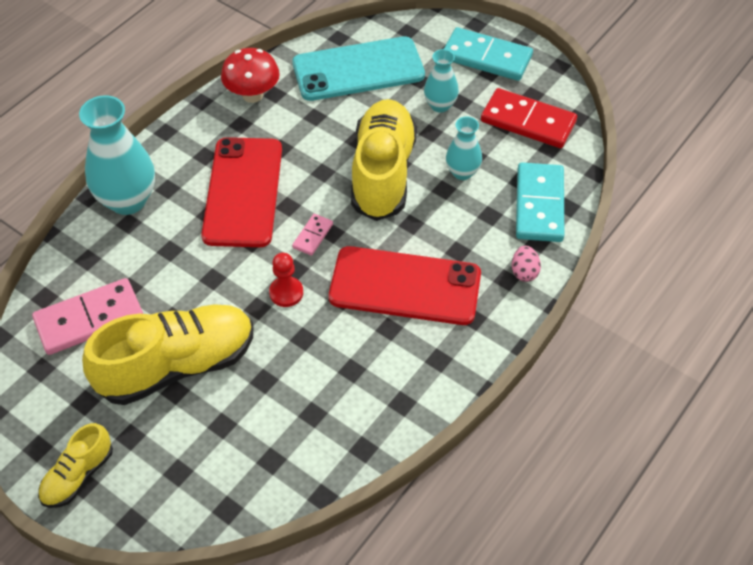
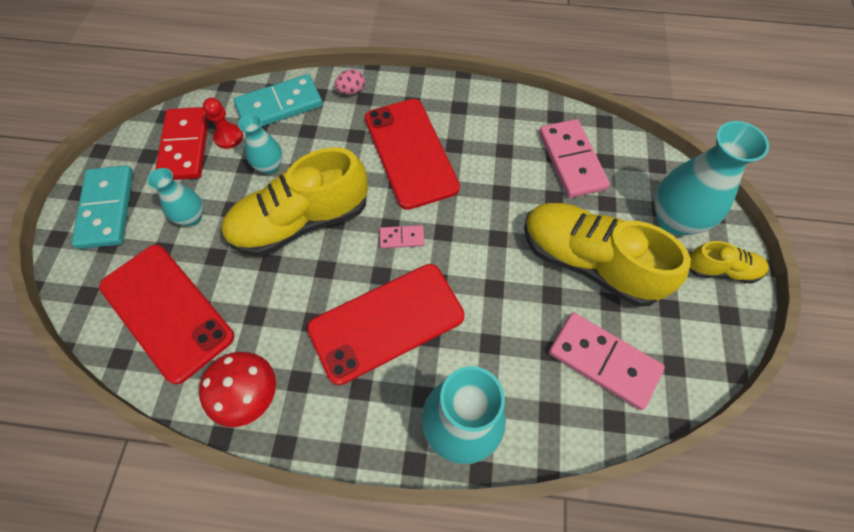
camera: 120 degrees left, 10 degrees up
(157, 475) = (674, 220): none -> turquoise vase
(286, 293) = (470, 226): red pawn -> red pawn (228, 137)
(294, 426) = (572, 160): none -> pink domino
(358, 69) = (167, 311): turquoise phone -> red phone

